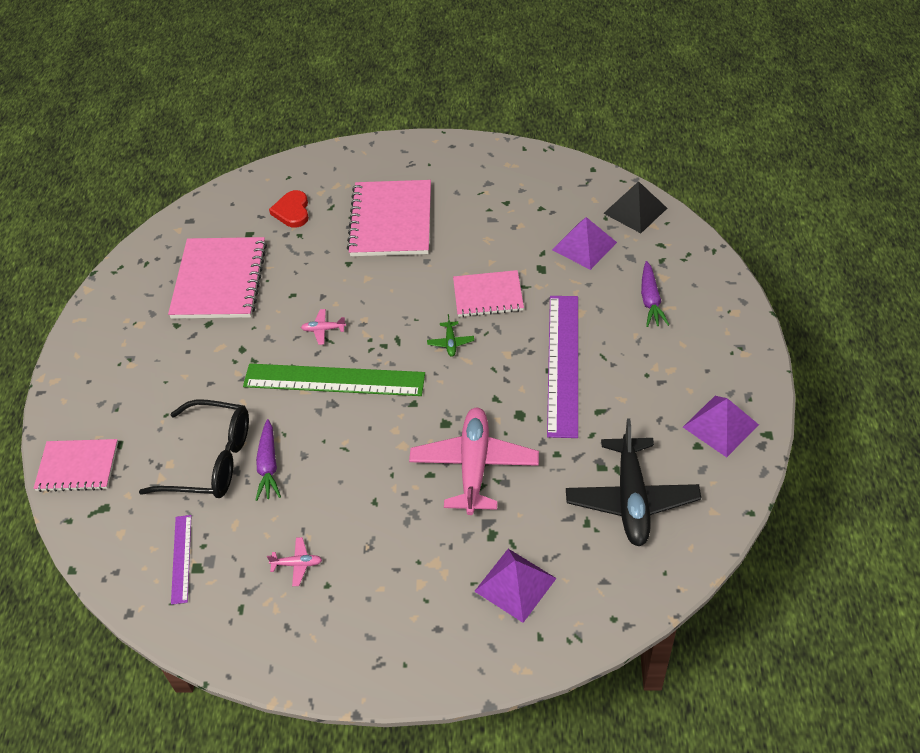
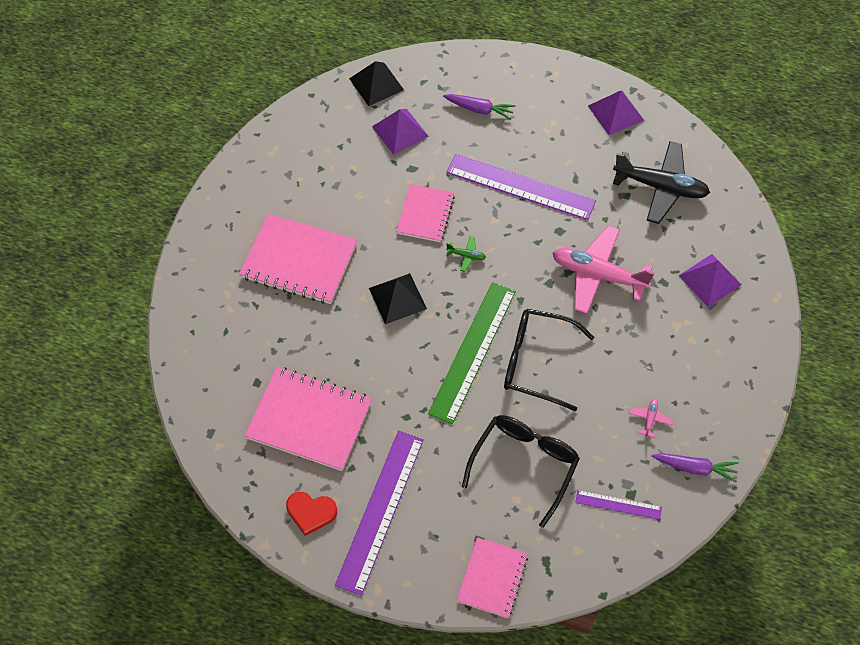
camera: 75 degrees left, 10 degrees up
(136, 359) = (381, 510): none -> purple ruler
(268, 465) = (546, 421): purple carrot -> purple carrot (695, 468)
(292, 211) = (244, 338): red heart -> red heart (311, 512)
(323, 329) = (411, 346): pink plane -> none
(338, 439) = (537, 362): none -> black glasses
(376, 303) = (397, 298): none -> black pyramid

